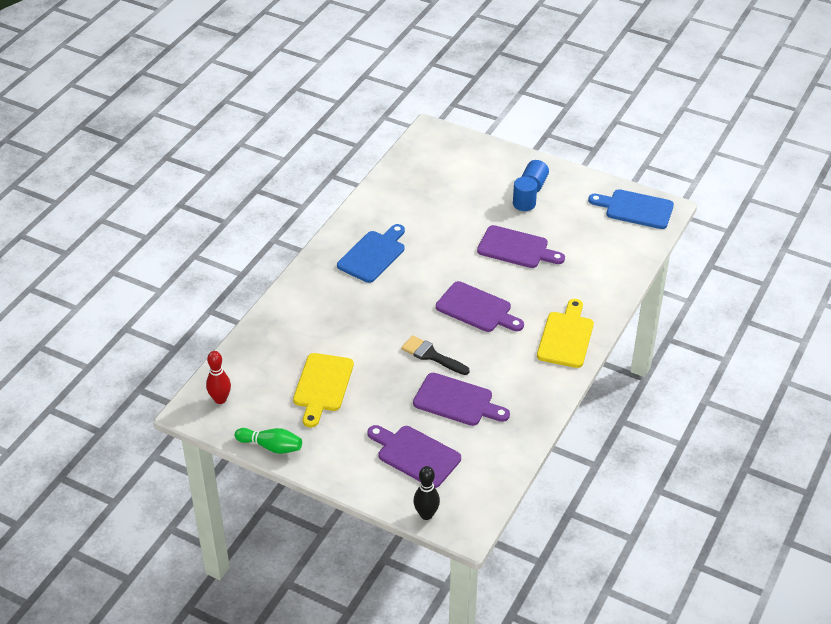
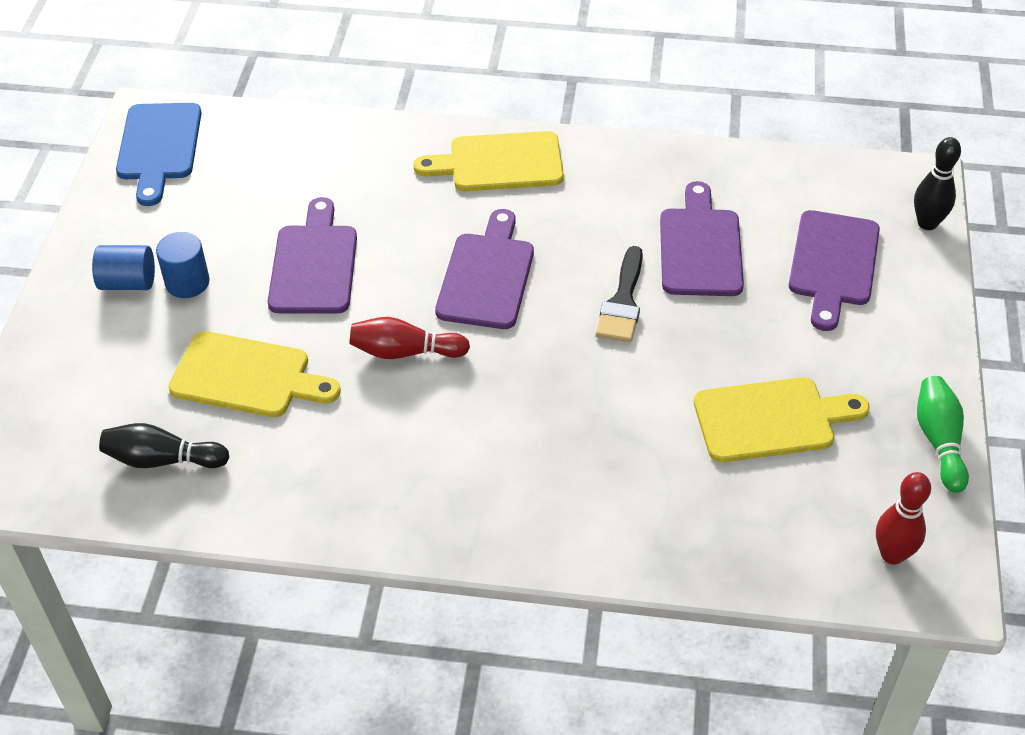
camera: 110 degrees left, 5 degrees up
(373, 255) = (411, 455): blue cutting board -> none
(414, 180) = (162, 460): none -> black bowling pin
(439, 267) = (405, 352): none -> red bowling pin
(450, 213) = (247, 377): none -> yellow cutting board

